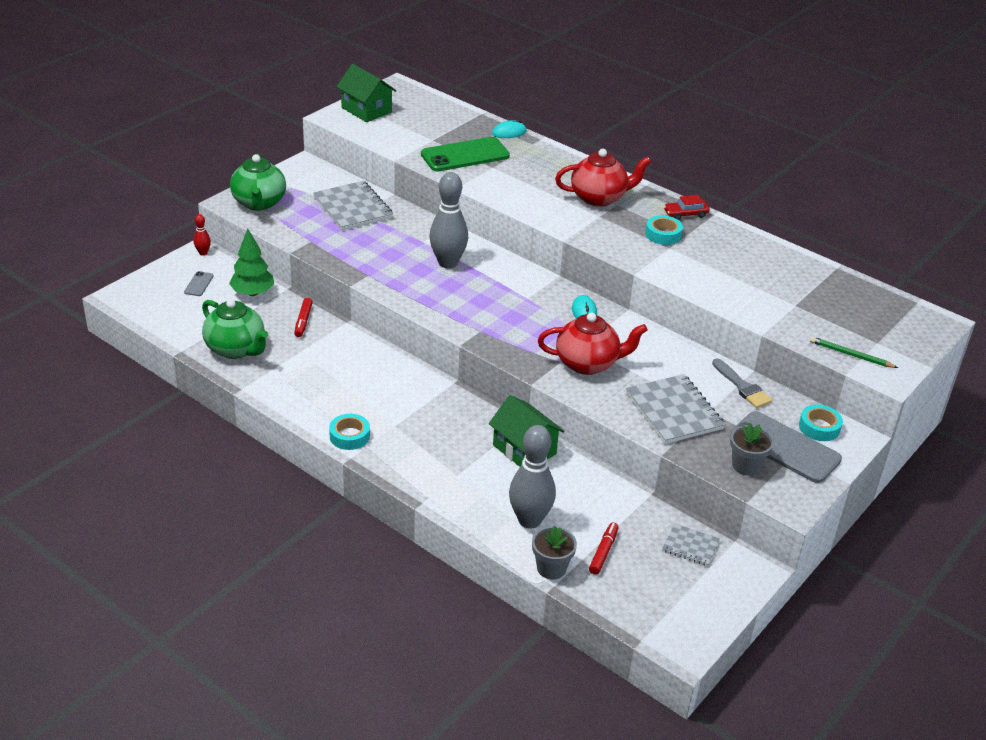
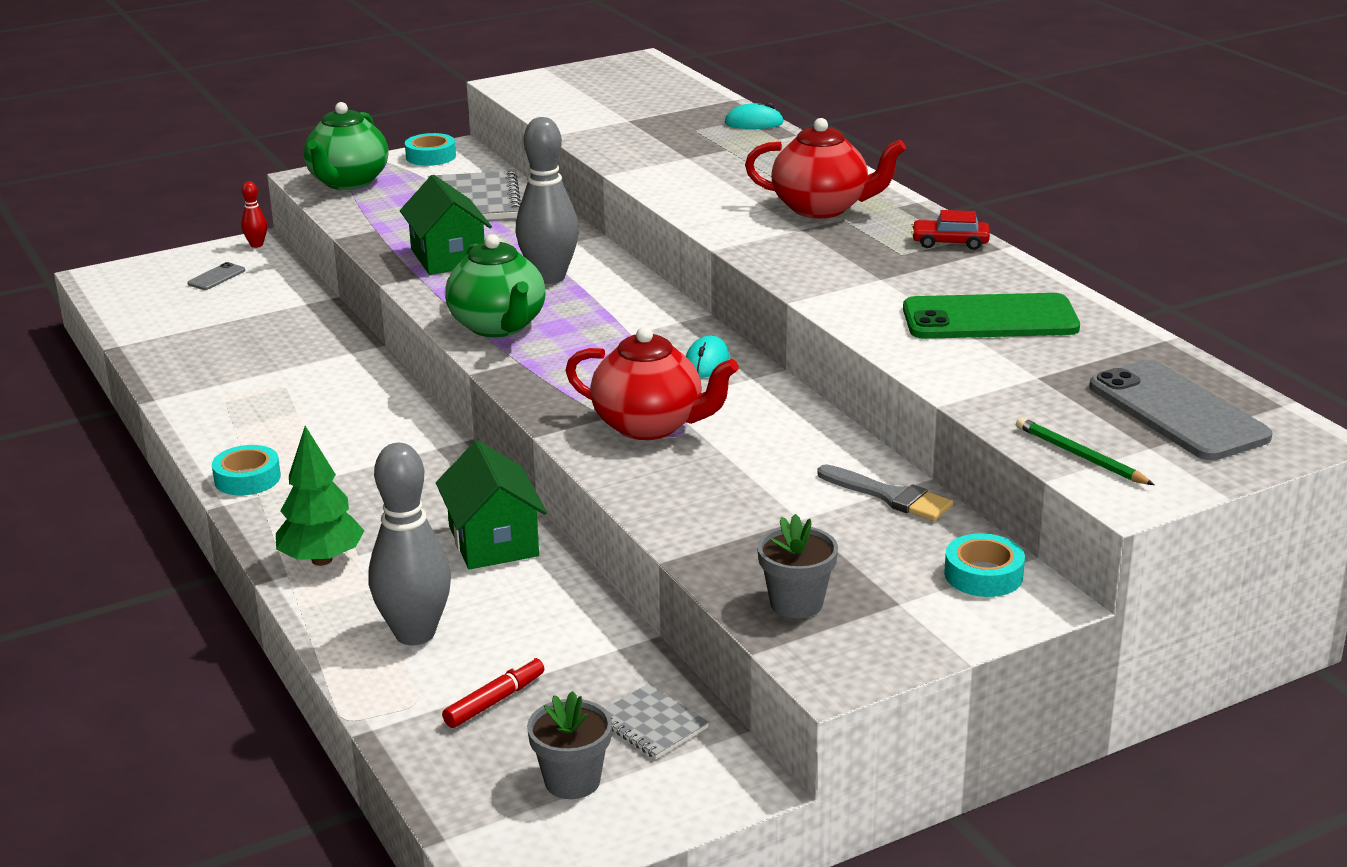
camera: 25 degrees right, 10 degrees down
(236, 349) = (193, 354): green teapot -> green teapot (499, 326)
(253, 293) = (278, 296): green tree -> green tree (322, 559)
(303, 321) = (315, 337): red marker -> none
(366, 110) = (565, 81): green house -> green house (448, 257)
(465, 155) = (658, 140): green phone -> green phone (990, 319)
(551, 568) = (389, 704): grey flower pot -> grey flower pot (572, 781)
(663, 234) = (886, 262): turquoise tape -> turquoise tape (431, 156)
(674, 411) = (736, 509): grey notebook -> none
(742, 386) = (890, 496): grey brush -> grey brush turned 45 degrees counterclockwise
(785, 447) = (892, 591): grey phone -> grey phone (1178, 412)

